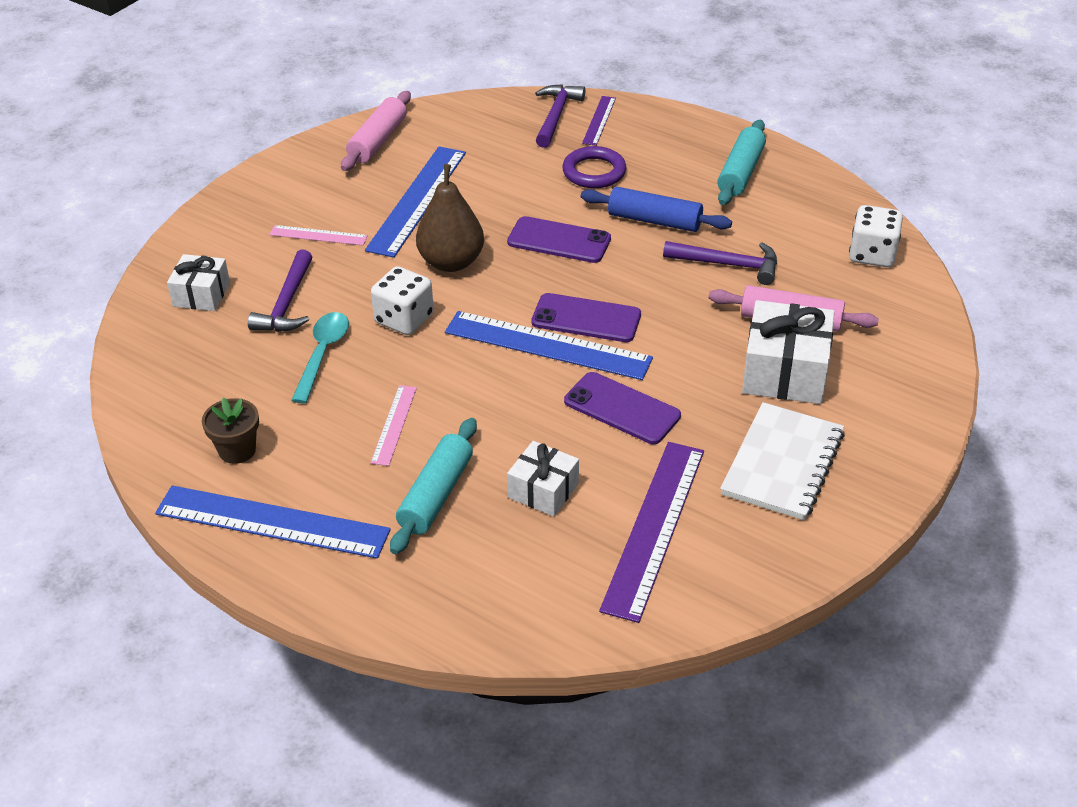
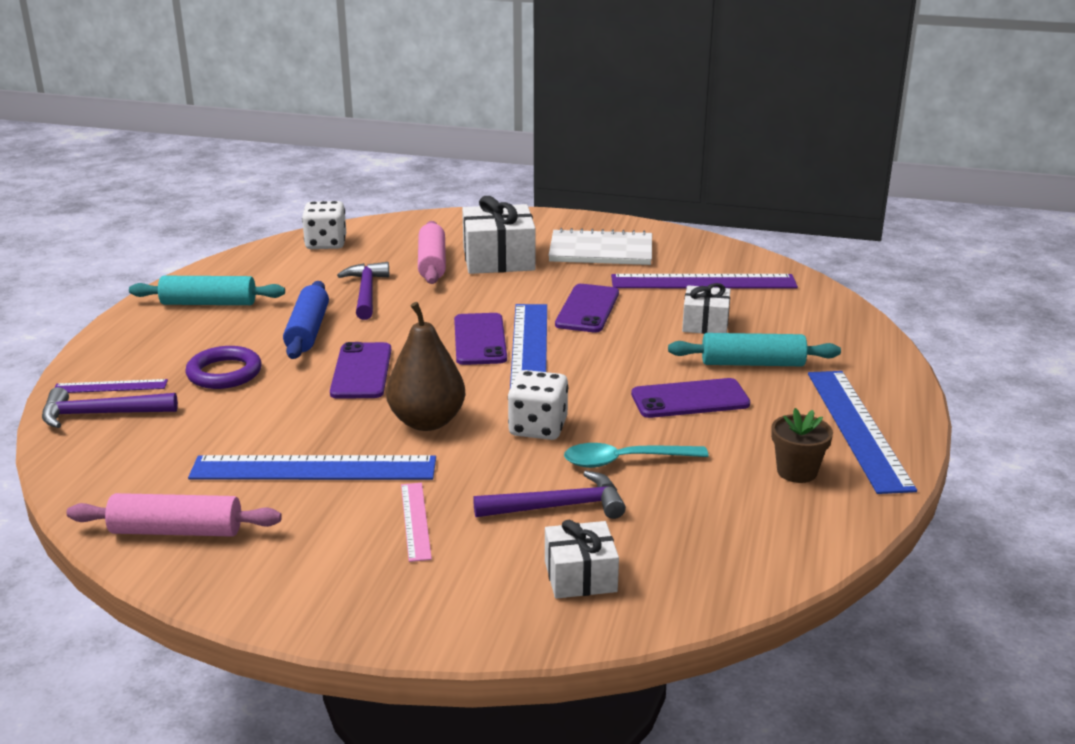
camera: 110 degrees left, 15 degrees down
(394, 424) = (690, 399): pink ruler -> purple phone

